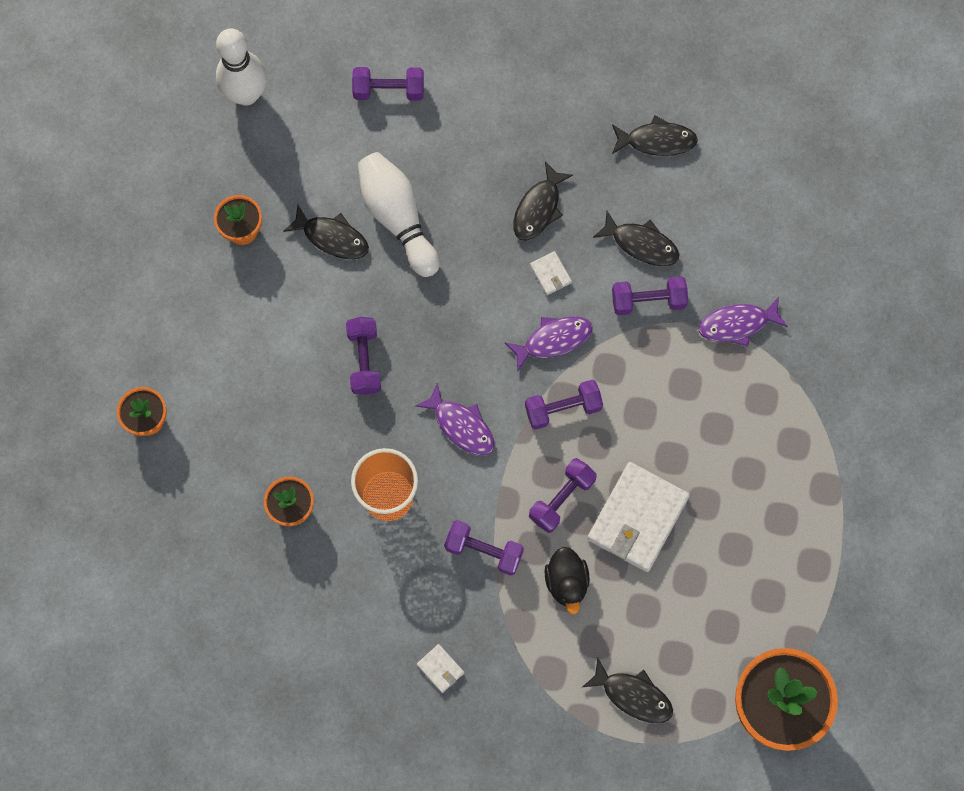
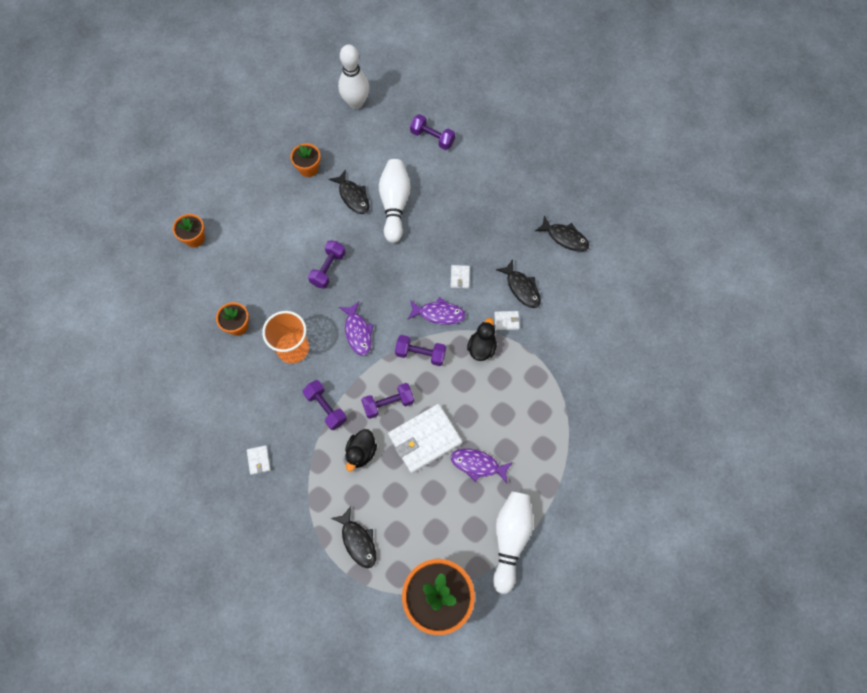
camera: 30 degrees right, 5 degrees down
(538, 208) = (475, 239): black fish -> none
(637, 355) = (481, 347): none -> black duck
(648, 301) = (506, 321): purple dumbbell -> white wallet
(737, 324) = (551, 362): purple fish -> purple fish (478, 465)
(819, 582) = (510, 539): none -> white bowling pin

